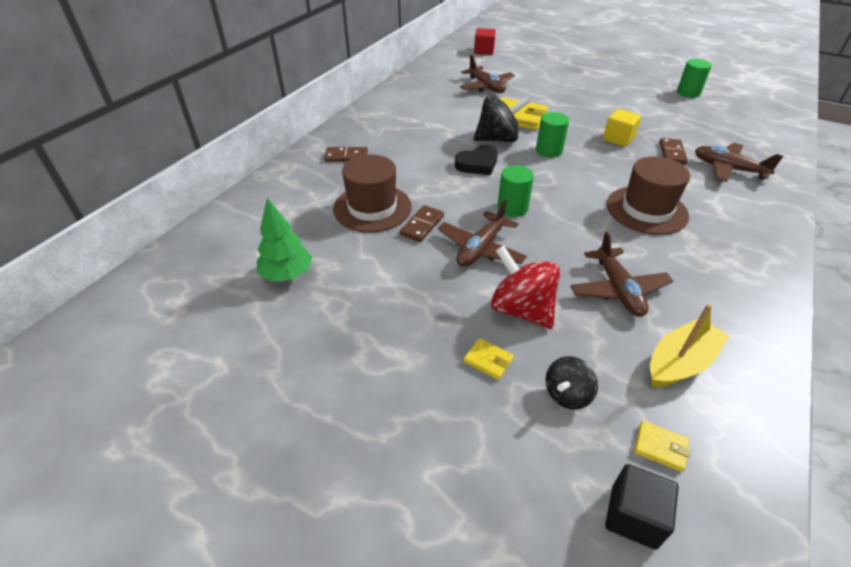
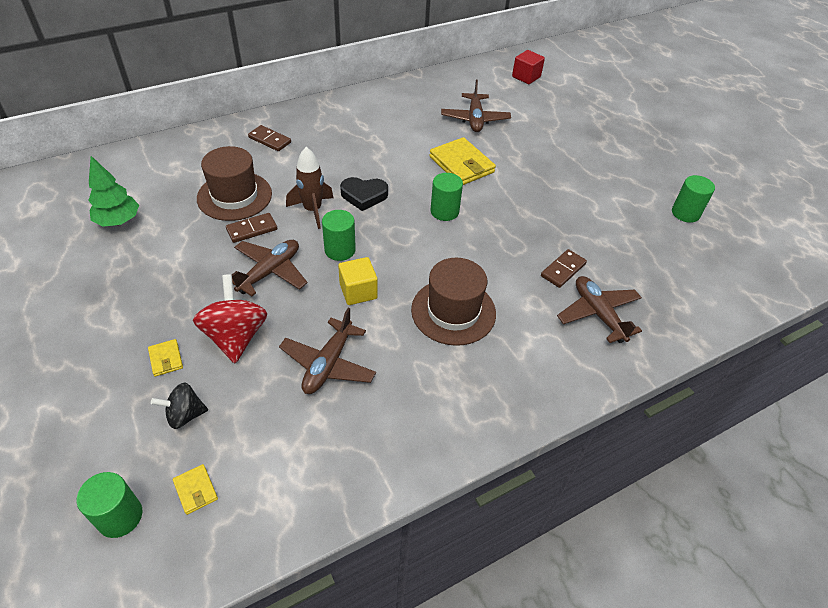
camera: 30 degrees right, 5 degrees up
(452, 190) = (312, 210): none -> brown rocket
(481, 248) = (270, 272): brown plane -> brown plane turned 150 degrees clockwise
(498, 139) = (413, 179): black spinning top -> none
(618, 139) = (529, 230): yellow cube -> yellow cube (358, 291)
(633, 516) = (120, 516): black cube -> green cylinder
(680, 362) = (294, 446): yellow boat -> none

